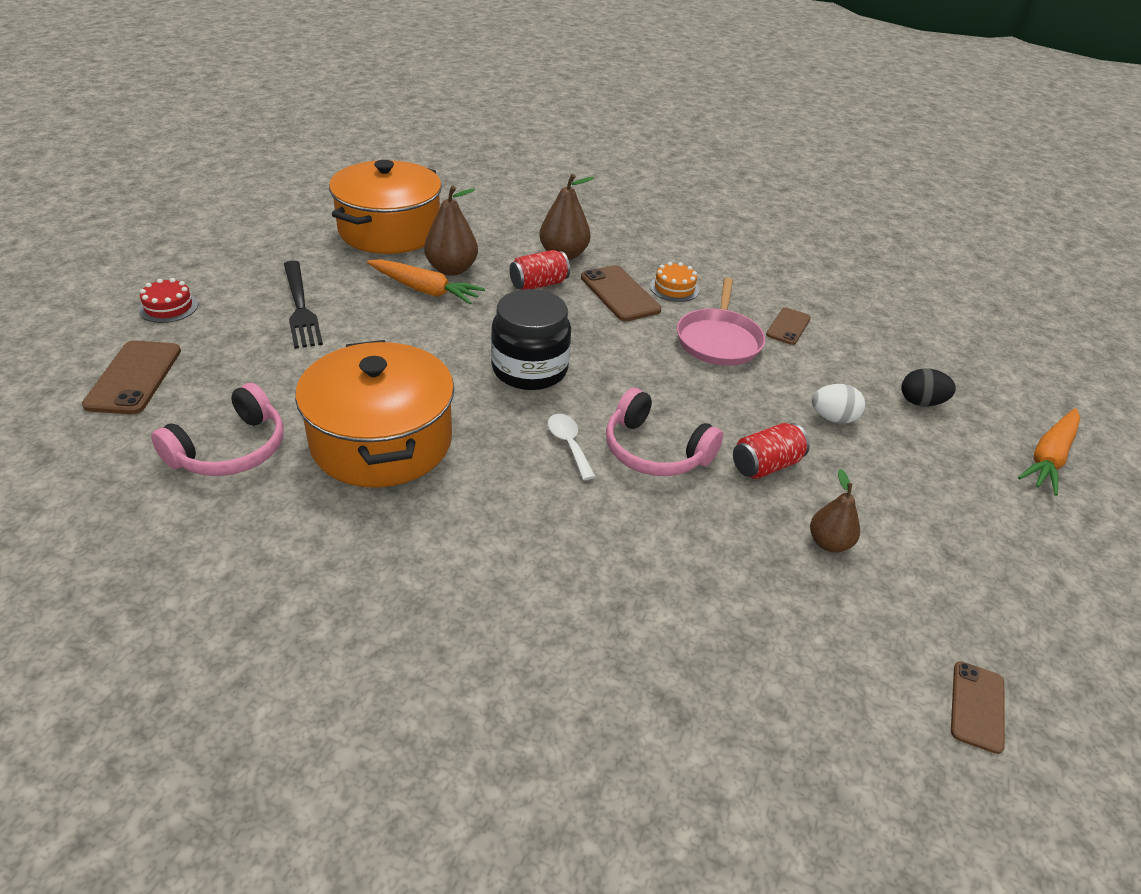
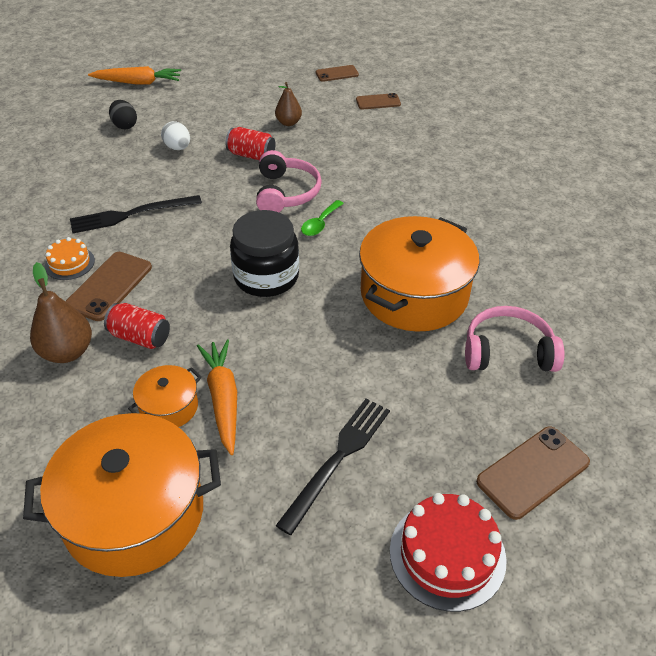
camera: 125 degrees left, 5 degrees up
(168, 307) = (447, 554): red cake -> red cake, size x1.72
(451, 269) = (169, 407): brown pear -> orange pot
(569, 444) = (320, 224): white spoon -> green spoon
(719, 340) = (131, 214): pink pan -> black fork
(788, 326) = (78, 193): brown phone -> brown phone (378, 102)

